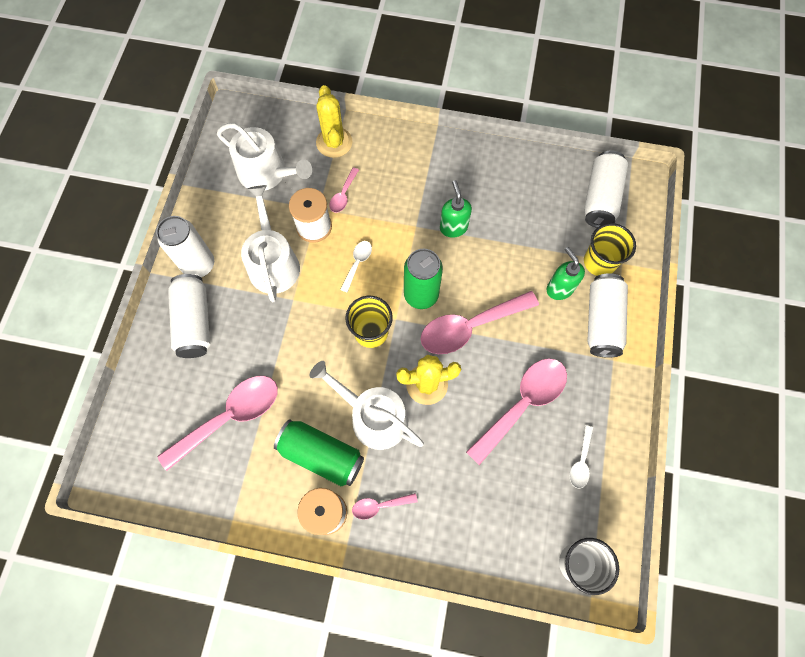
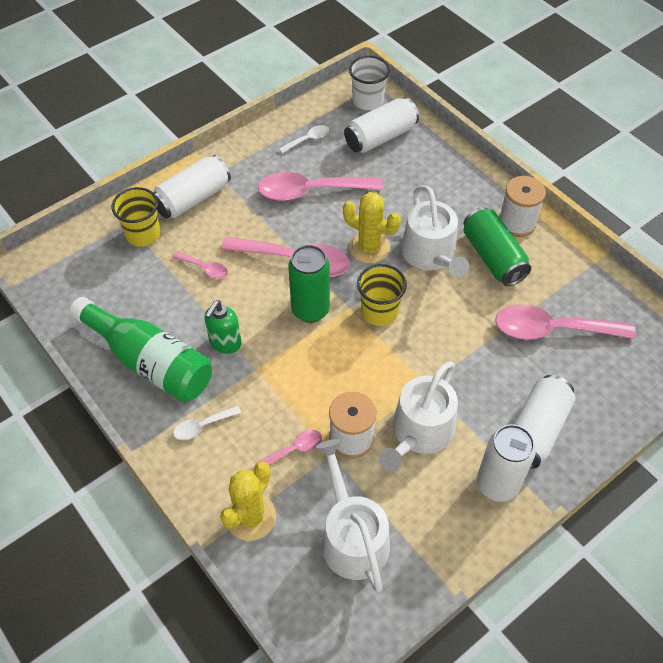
camera: 140 degrees left, 15 degrees down
(357, 263) = (340, 374): white spoon -> white spoon (202, 426)
(379, 506) = (473, 203): pink spoon -> pink spoon (205, 268)
(487, 180) = (149, 361): none -> green bottle
(559, 288) = (196, 238): green soap dispenser -> none
(600, 197) = (77, 277): white can -> white can (380, 137)

